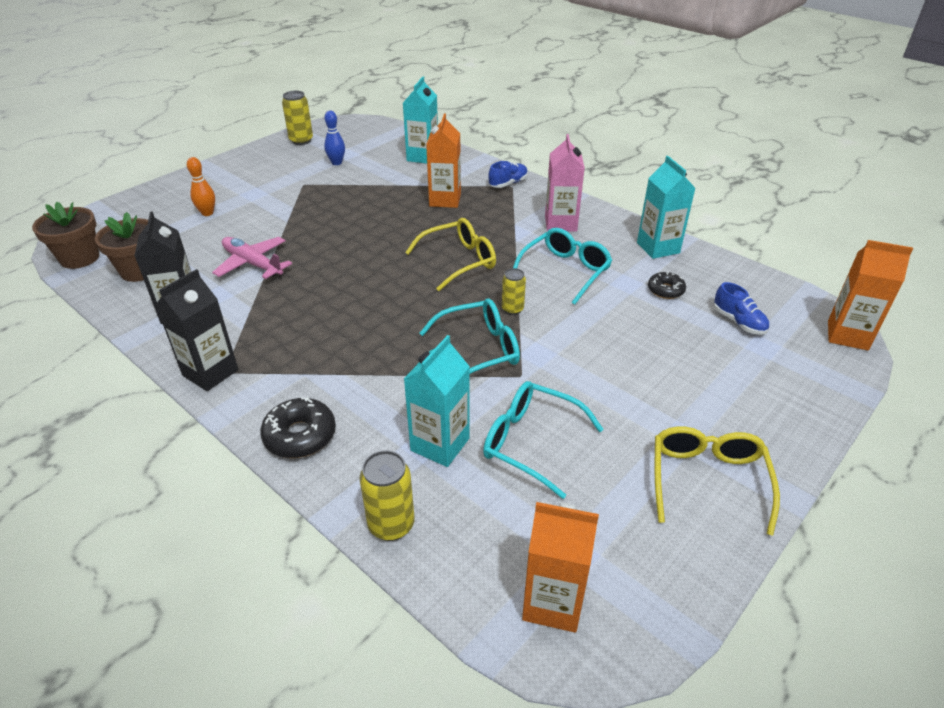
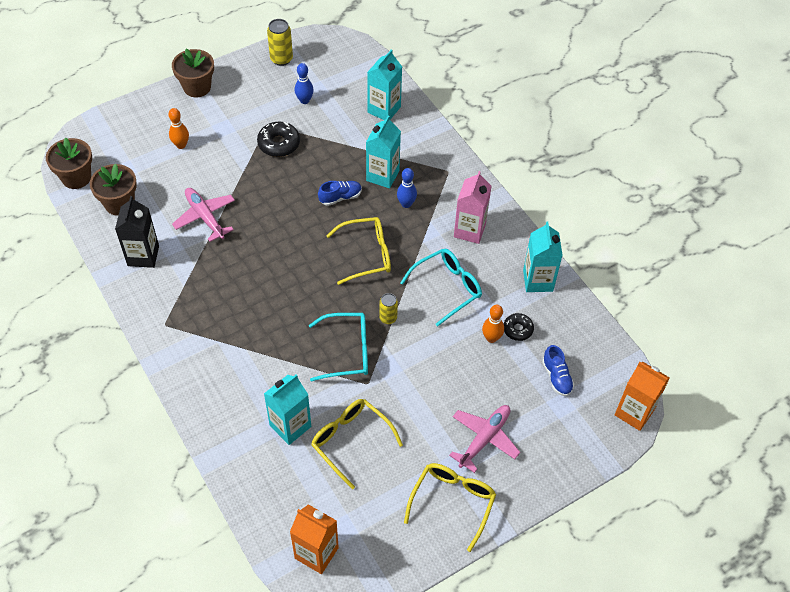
camera: 15 degrees right, 15 degrees up
(210, 372) = (154, 323): black carton -> none
(215, 170) = (197, 87): none -> brown flower pot
(300, 435) = (202, 394): black donut -> black donut (279, 144)
(391, 525) = (240, 476): yellow can -> none
(445, 200) = (382, 175): orange carton -> turquoise carton
(481, 216) = (406, 204): none -> blue bowling pin
(508, 183) = (446, 166): blue shoe -> blue shoe (340, 197)
(530, 442) = (350, 441): turquoise glasses -> yellow glasses
(642, 303) = (491, 338): none -> orange bowling pin
(699, 400) = (484, 439): none -> pink plane

